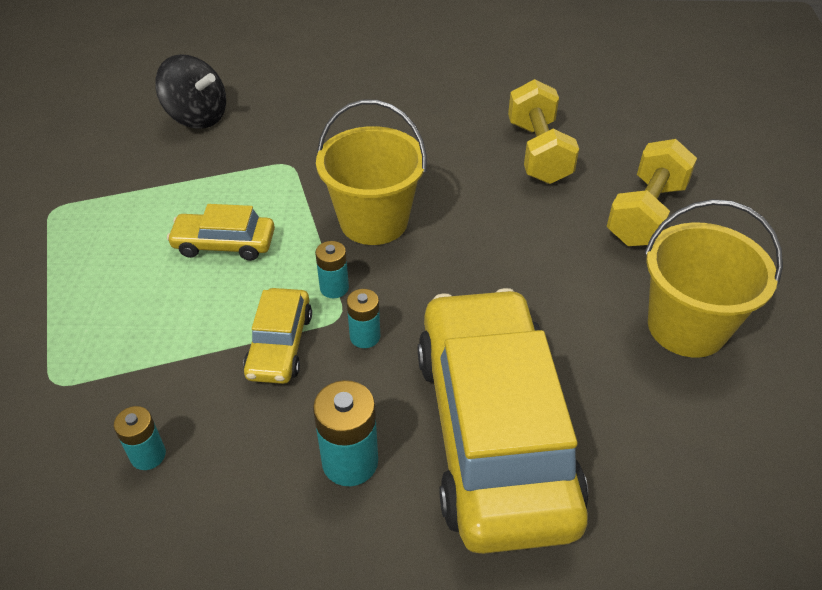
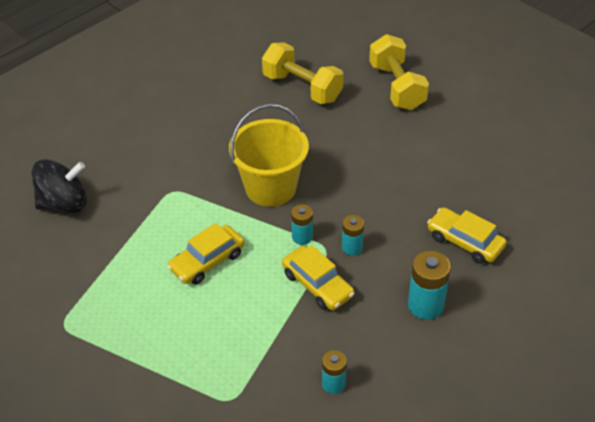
camera: 45 degrees left, 0 degrees up
(494, 432) = (465, 242): yellow car -> yellow car, size x0.44
(686, 327) = (480, 132): yellow bucket -> none

